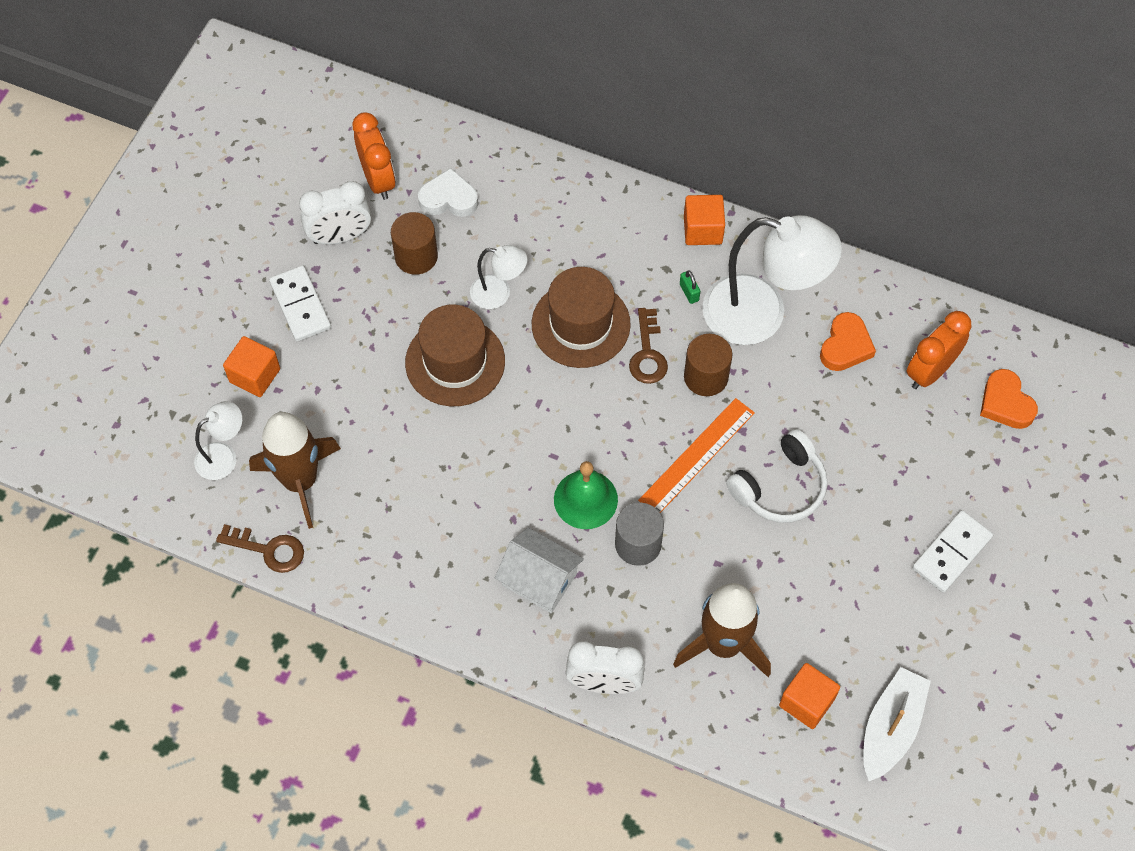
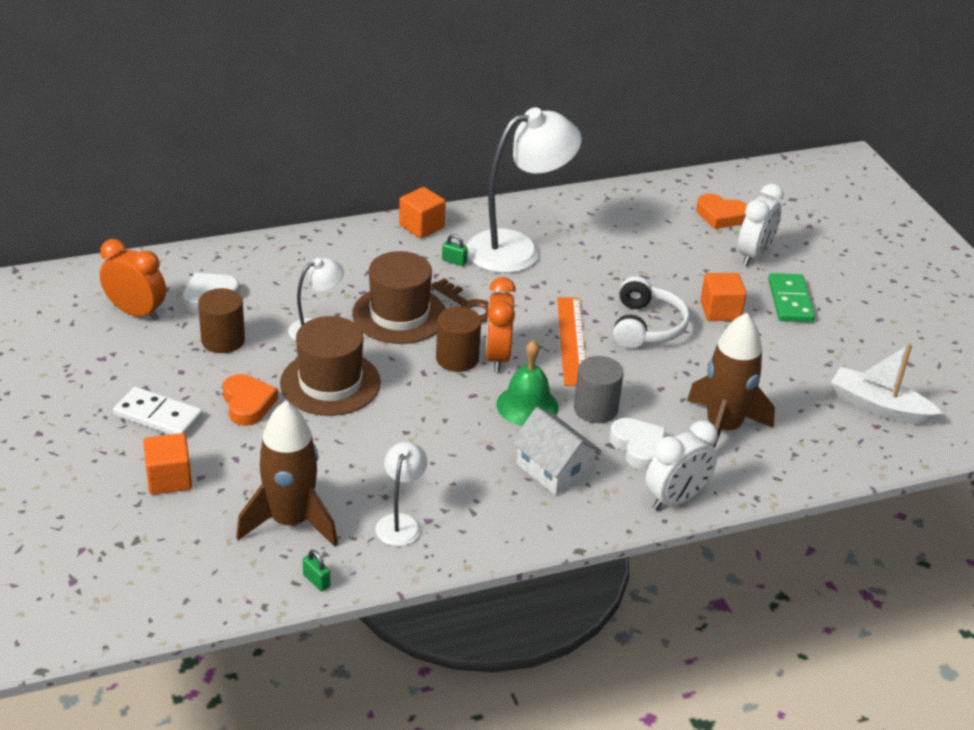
camera: 45 degrees left, 25 degrees down
(224, 456) = (202, 544): white lamp -> white lamp (400, 523)
(268, 550) = (316, 581): brown key -> green padlock
(340, 236) = (143, 359): white clock -> white clock (754, 255)
(539, 579) = (553, 469): white house -> white house turned 60 degrees clockwise
(630, 609) = (638, 447): none -> white heart
(706, 377) = (523, 297): brown cylinder -> brown cylinder (457, 358)
(806, 702) = (814, 425): orange cube -> orange cube (720, 311)
(845, 346) = (591, 237): orange heart -> orange heart (248, 404)
(891, 728) = (879, 407): white boat -> white boat turned 45 degrees counterclockwise
(930, 371) = (658, 223): orange clock -> orange clock (497, 357)
(951, 553) = (790, 301): white domino -> green domino

